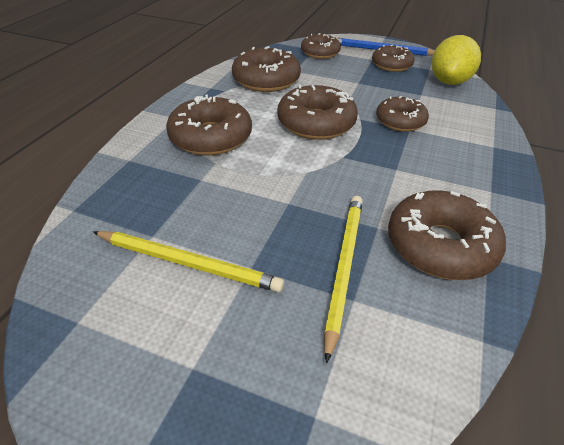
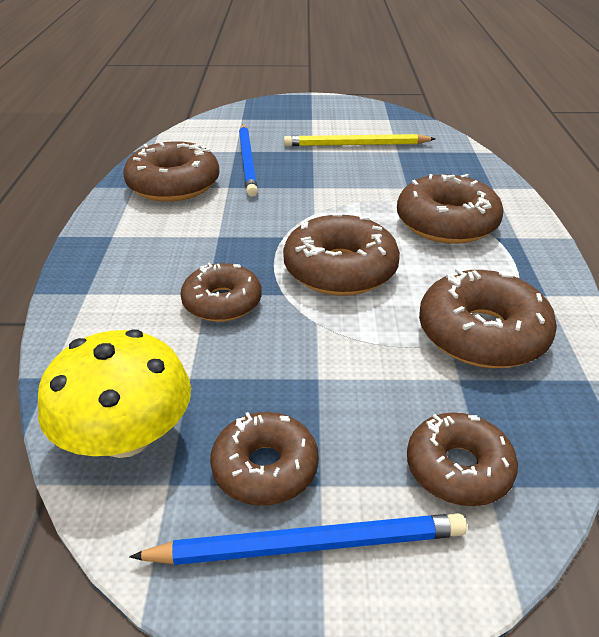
camera: 160 degrees right, 5 degrees down
(343, 267) = (247, 161): yellow pencil -> blue pencil
(449, 82) = (126, 437): yellow lemon -> yellow mushroom

